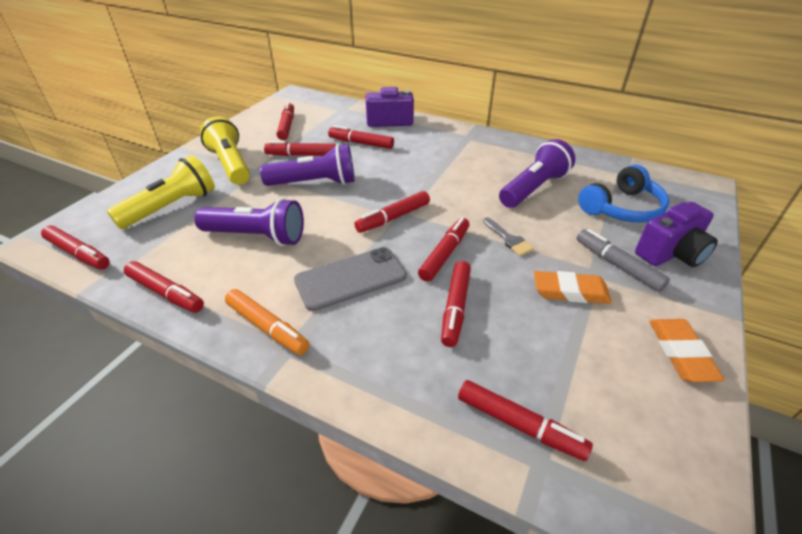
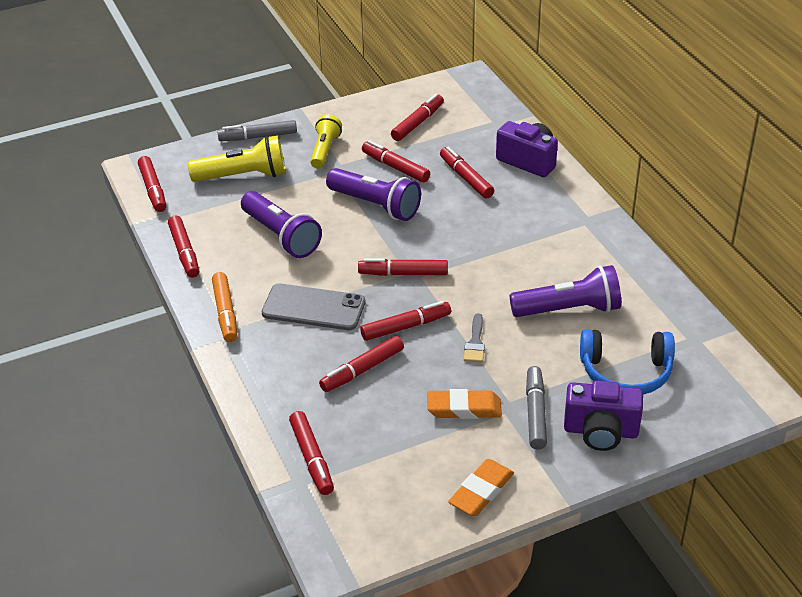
camera: 40 degrees right, 0 degrees up
(159, 176) = (258, 137): none -> grey marker
(231, 164) = (325, 150): yellow flashlight -> yellow flashlight, size x0.66
(570, 291) = (464, 408): orange eraser -> orange eraser turned 45 degrees counterclockwise

